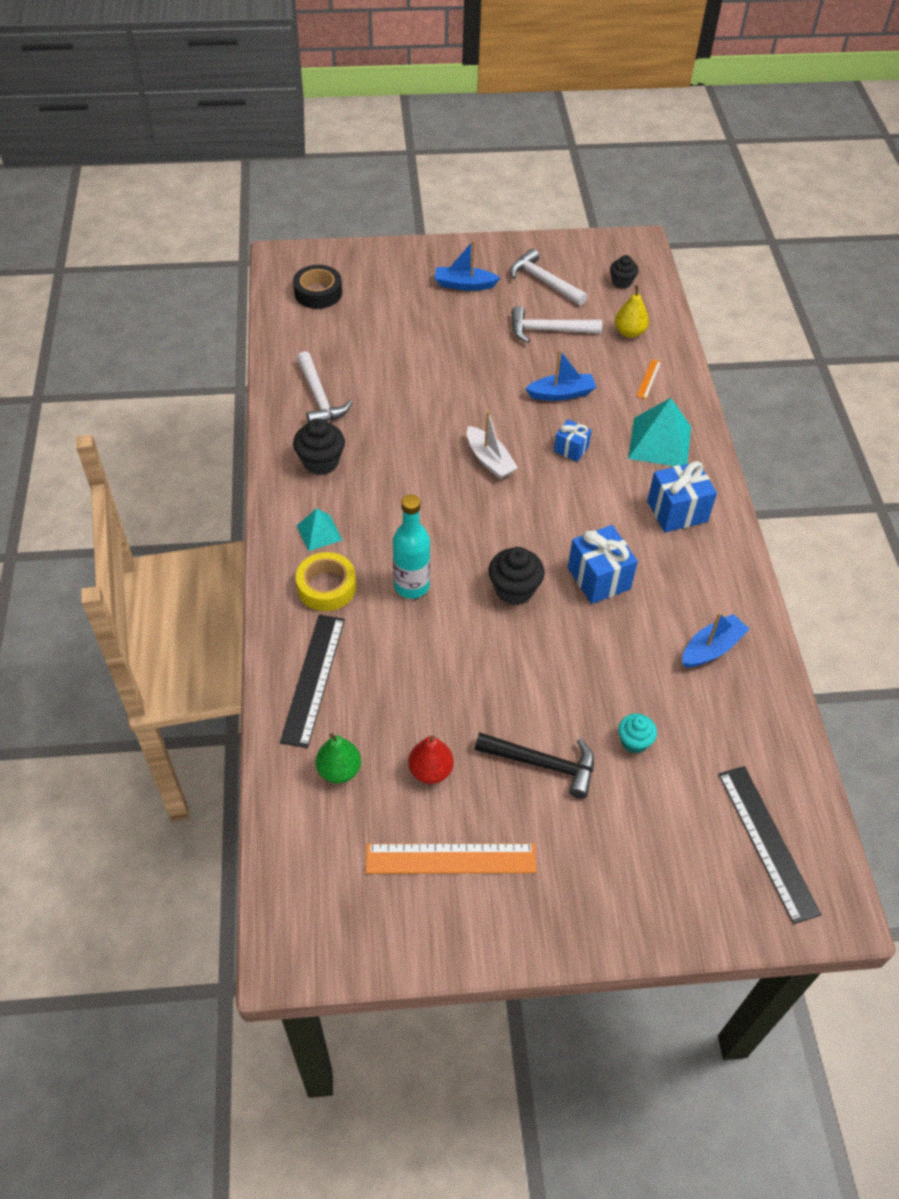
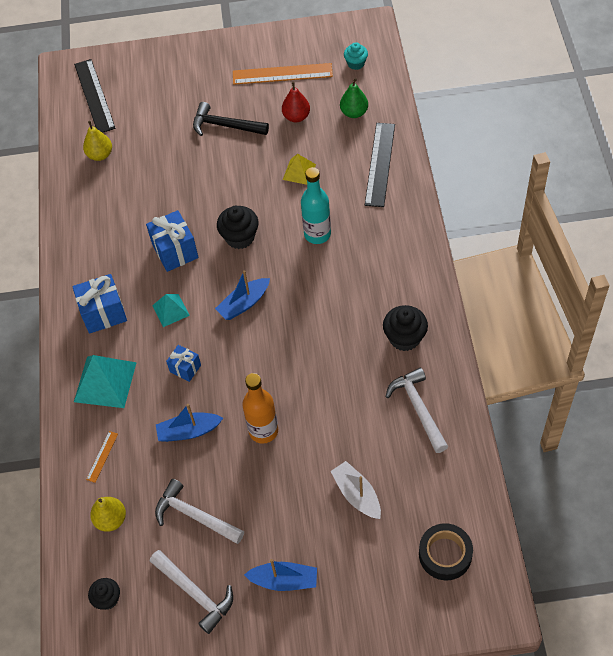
camera: 175 degrees left, 5 degrees up
(319, 532) = (395, 272): turquoise pyramid -> turquoise pyramid (171, 310)
(326, 587) = (381, 228): yellow tape -> none
(431, 677) = (299, 172): none -> yellow pyramid
(483, 389) = (263, 431): none -> orange bottle
(489, 460) = (258, 351): white boat -> white boat (357, 494)
(548, 330) = (195, 516): white hammer -> white hammer turned 150 degrees counterclockwise
(634, 741) = (165, 143): turquoise cupcake -> turquoise cupcake (356, 63)
(711, 648) = (101, 205): blue boat -> blue boat (244, 303)
(731, 729) = (100, 155): none -> yellow pear

